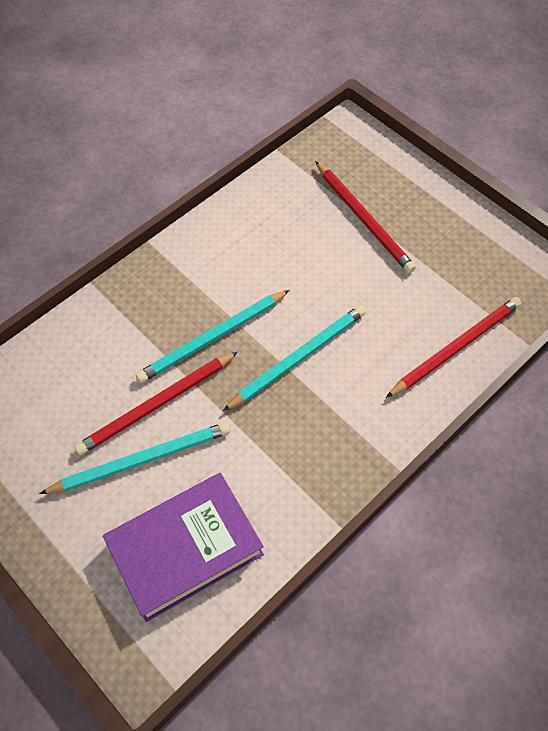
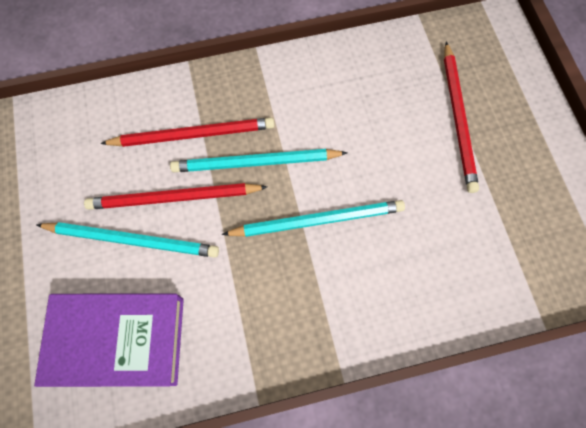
camera: 30 degrees right, 10 degrees up
(456, 347) = (470, 289): red pencil -> red pencil (193, 135)

